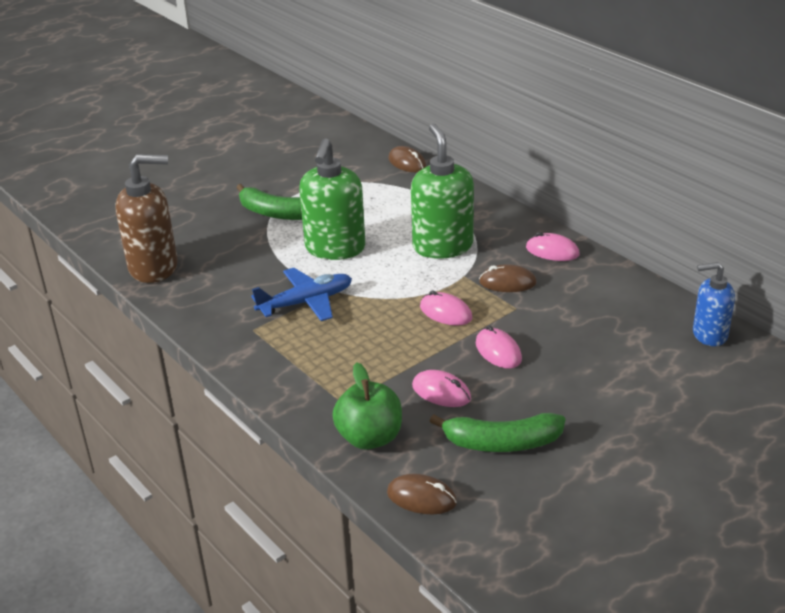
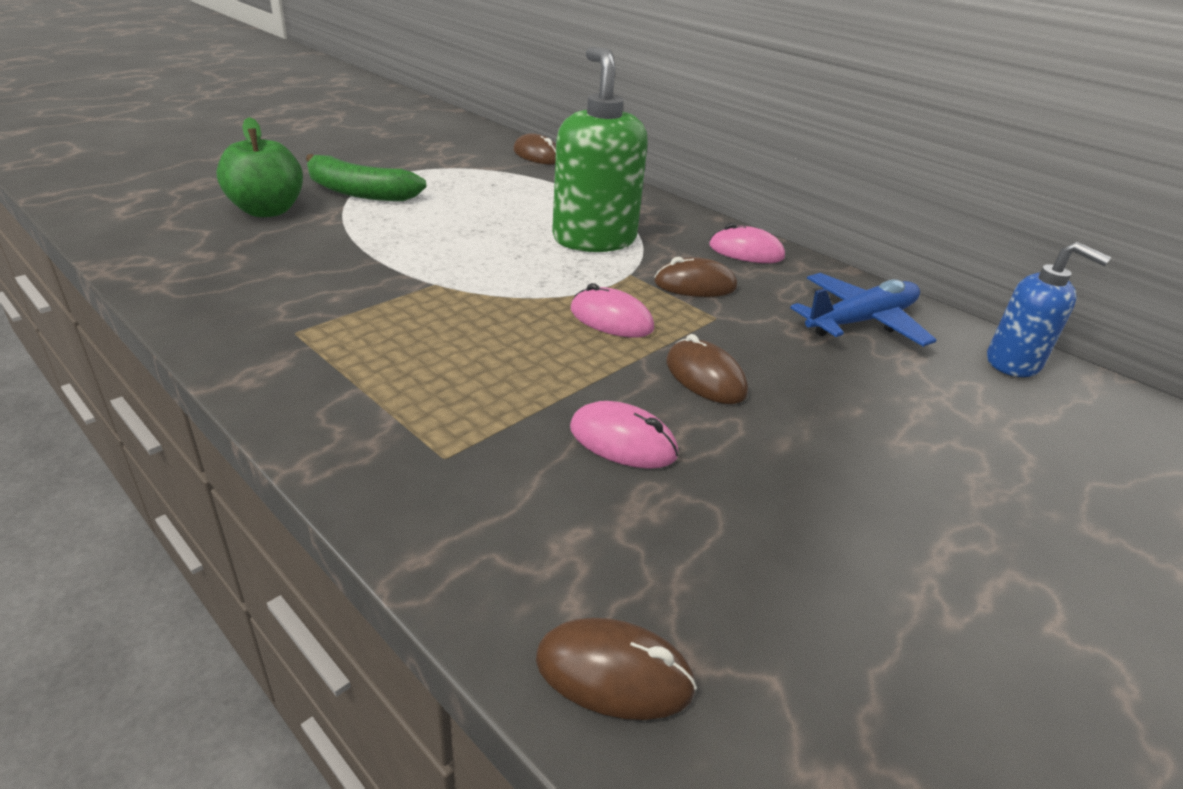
camera: 10 degrees left, 0 degrees up
(154, 267) = (155, 243): brown soap dispenser -> none
(306, 302) = (391, 297): blue plane -> blue plane (861, 321)
(335, 249) = (440, 234): green soap dispenser -> none
(369, 438) = (495, 528): green apple -> green apple (267, 210)
(498, 351) = (705, 377): pink mouse -> brown mouse
(502, 443) = (754, 540): green banana -> none
(709, 335) = (1013, 363): blue soap dispenser -> blue soap dispenser turned 135 degrees counterclockwise

